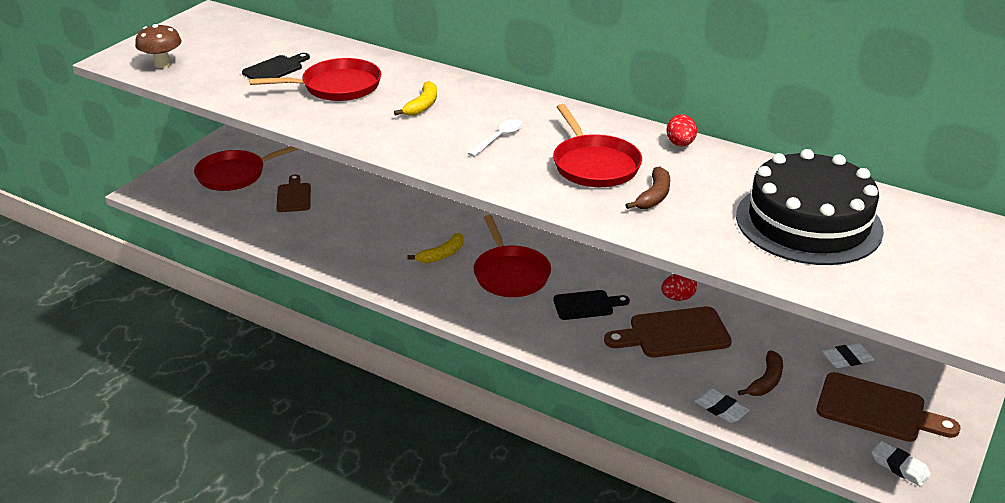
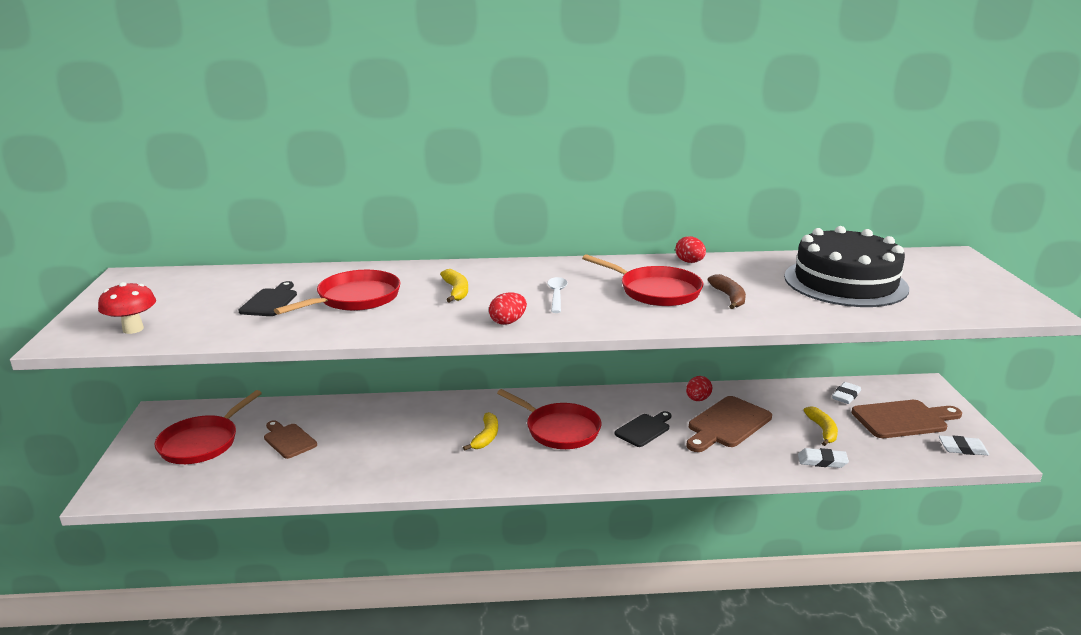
camera: 35 degrees left, 10 degrees down
(162, 64) = (133, 329): brown mushroom -> red mushroom
(421, 151) = (508, 322): none -> red egg
(766, 381) = (822, 430): brown banana -> yellow banana

